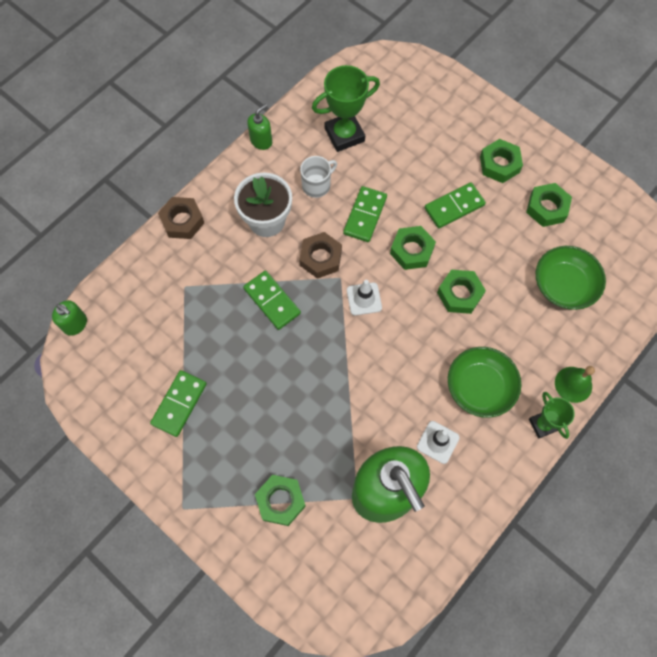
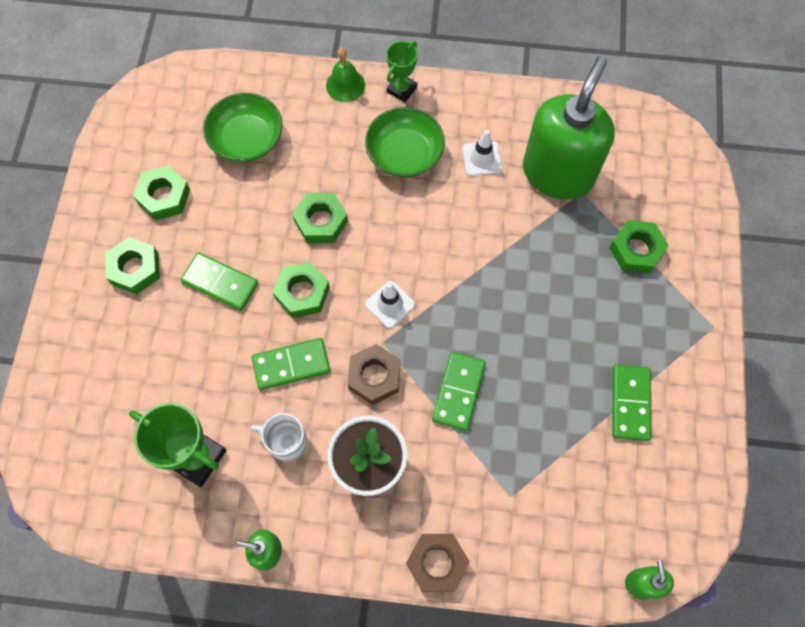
camera: 125 degrees left, 0 degrees up
(179, 404) = (630, 403): green domino -> green domino turned 75 degrees counterclockwise

